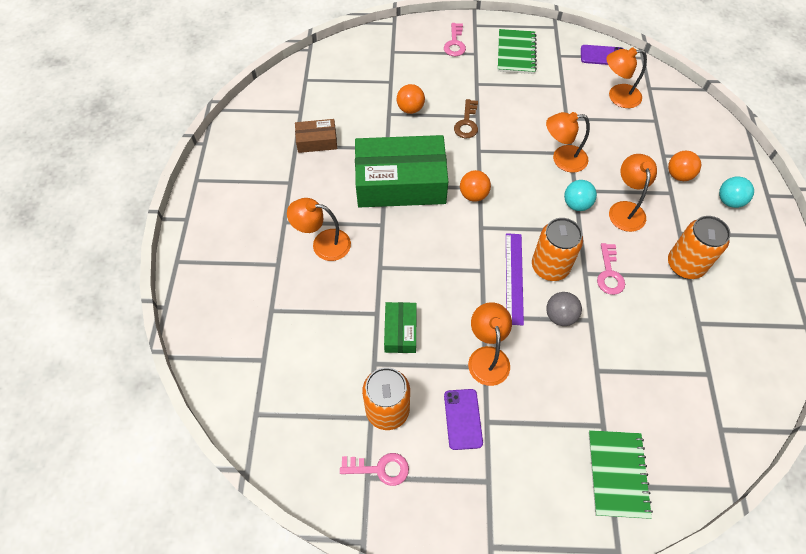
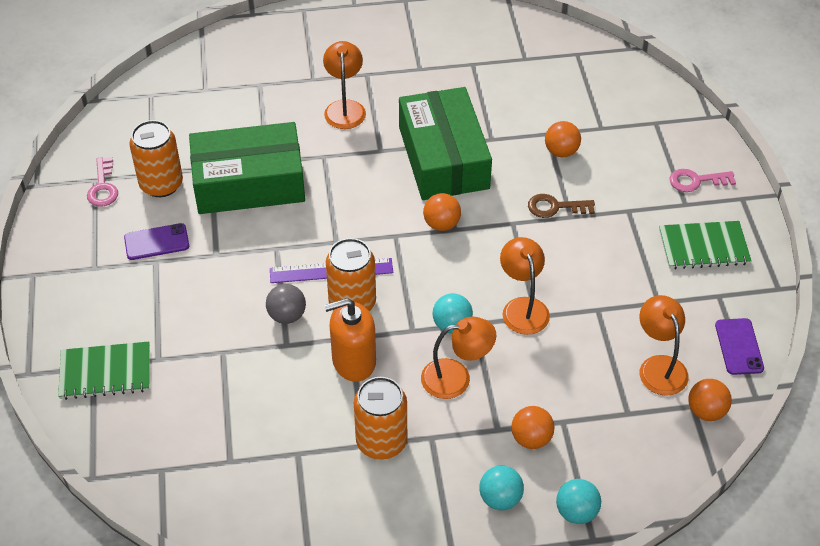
camera: 80 degrees right, 10 degrees down
(317, 141) = (484, 79): brown box -> none
(400, 331) = (249, 182): green box -> green box, size x2.14
(487, 357) = (228, 255): orange lamp -> none
(609, 273) = (353, 361): pink key -> orange soap dispenser
(654, 82) = (706, 411): none -> orange ball
(736, 162) = (576, 512): none -> turquoise ball

